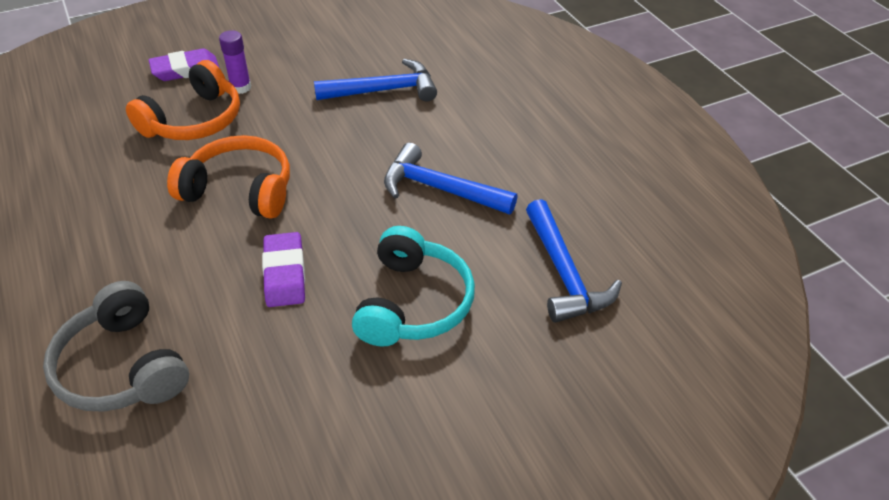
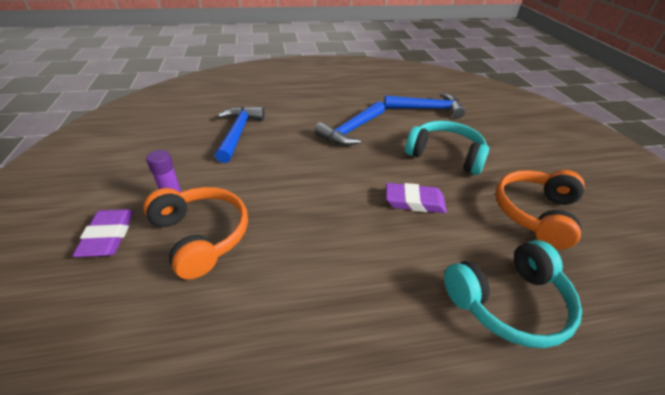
camera: 75 degrees left, 5 degrees down
(122, 367) = (508, 302): grey headphones -> turquoise headphones
(240, 190) = (316, 215): orange headphones -> orange headphones (535, 213)

